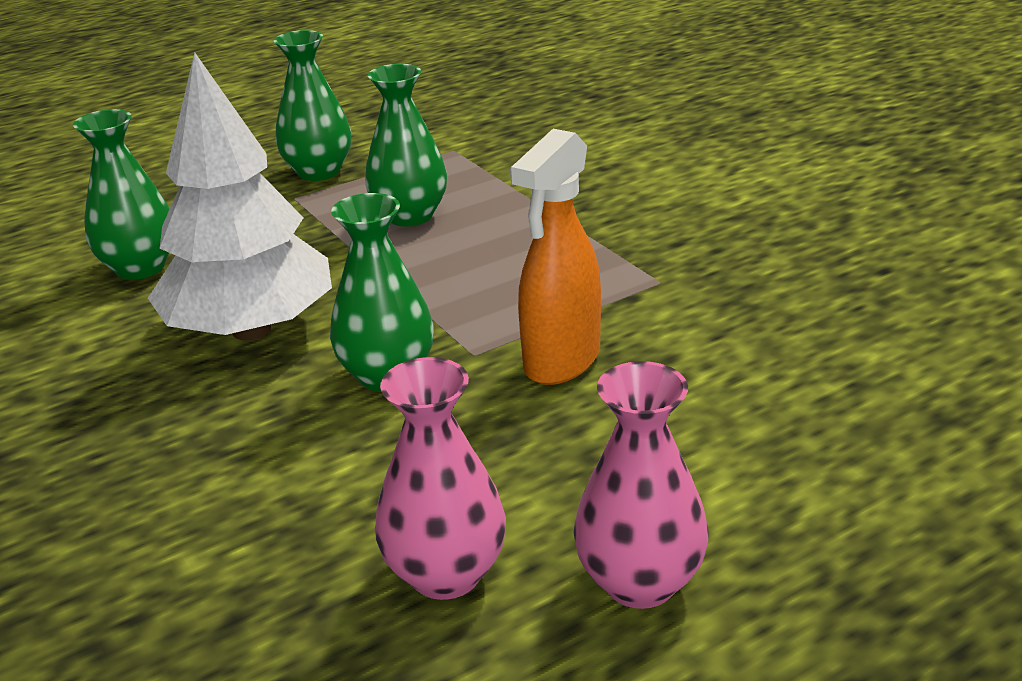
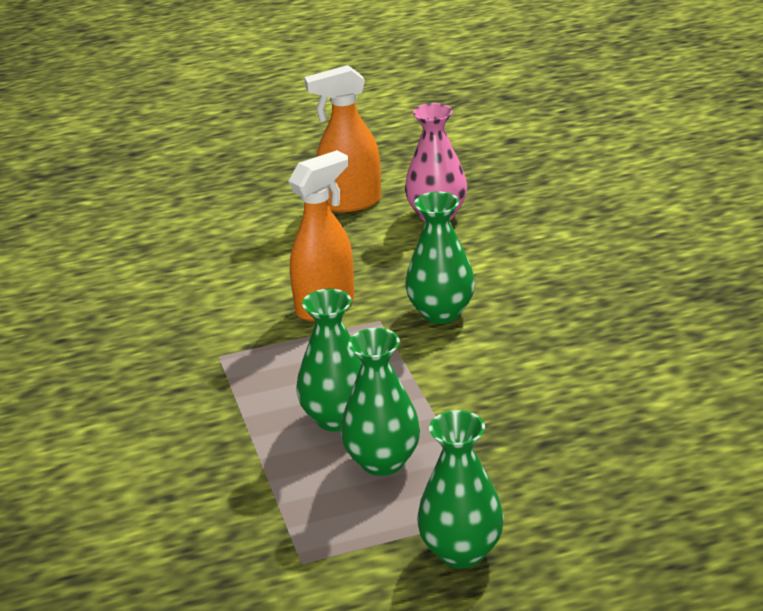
camera: 165 degrees left, 0 degrees up
(140, 267) = (638, 441): green vase -> green vase (337, 418)
(251, 330) = (534, 361): white tree -> none
(640, 582) = (350, 203): pink vase -> orange spray bottle

